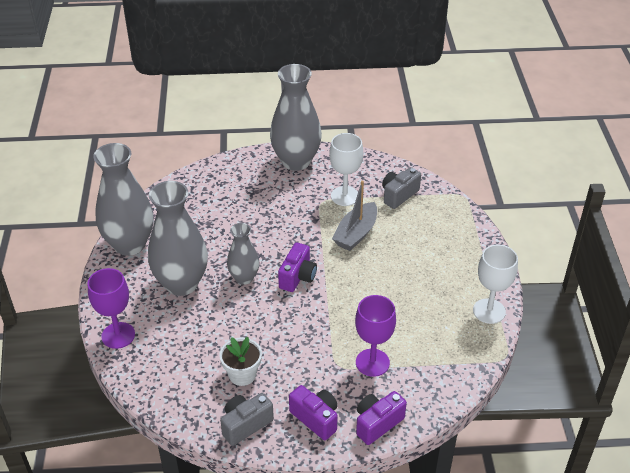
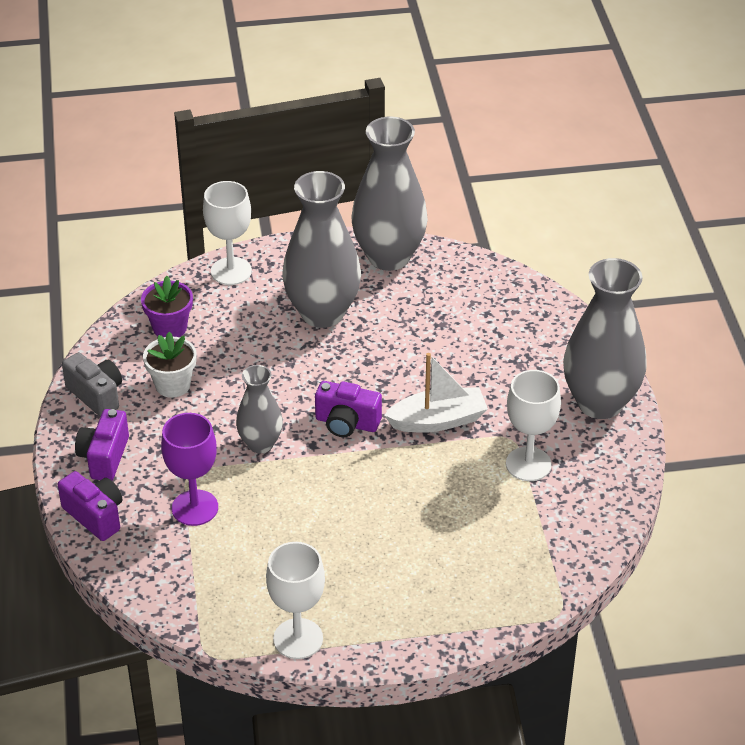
camera: 85 degrees right, 0 degrees up
(118, 335) = (231, 271): purple goblet -> white goblet
(175, 376) = (170, 328): none -> purple flower pot
(244, 278) = (339, 370): grey vase -> grey vase (260, 444)
(301, 232) = (438, 420): none -> white boat
(316, 418) = (104, 457): purple camera -> purple camera turned 150 degrees clockwise
(356, 234) = (444, 481): grey boat -> none
(398, 195) = (544, 529): grey camera -> none

